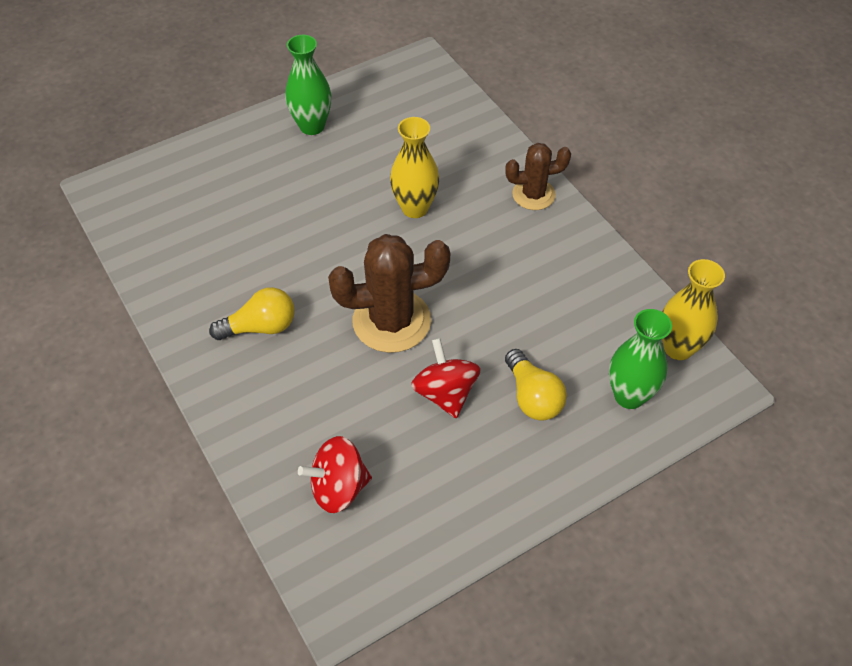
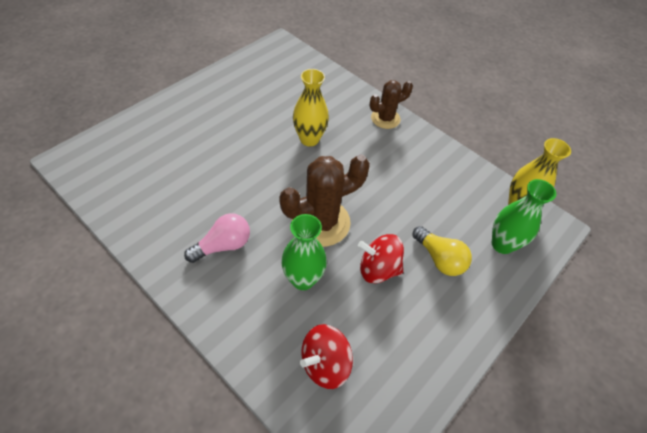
camera: 20 degrees left, 0 degrees up
(260, 327) = (223, 245): yellow light bulb -> pink light bulb
(312, 126) = (218, 94): green vase -> green vase (303, 279)
(445, 393) = (378, 269): red spinning top -> red spinning top turned 45 degrees counterclockwise

